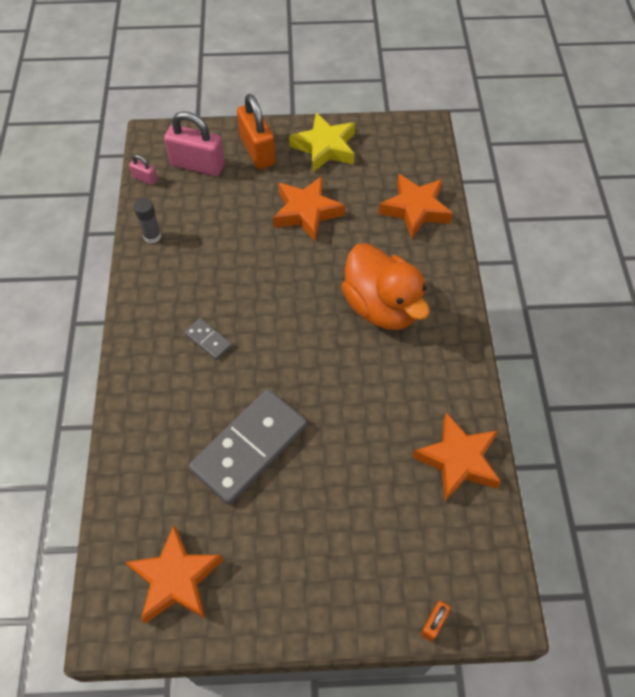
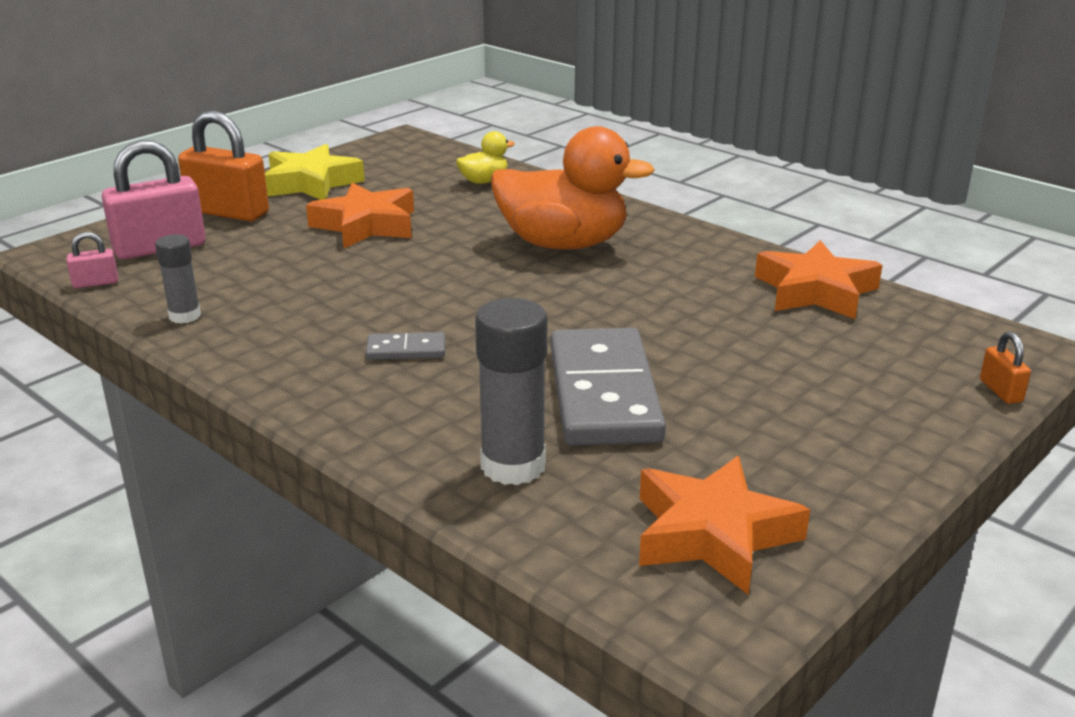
camera: 45 degrees left, 30 degrees down
(157, 462) = (513, 466): none -> grey glue stick
(415, 209) = (484, 181): orange star -> yellow duck

